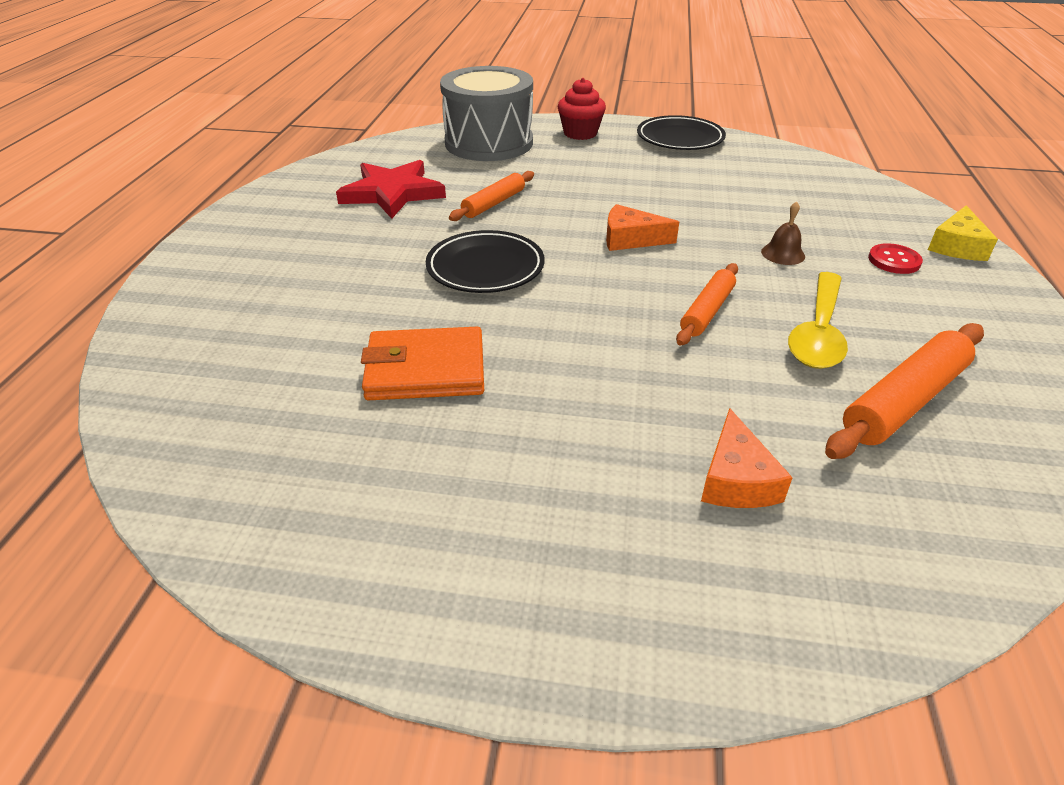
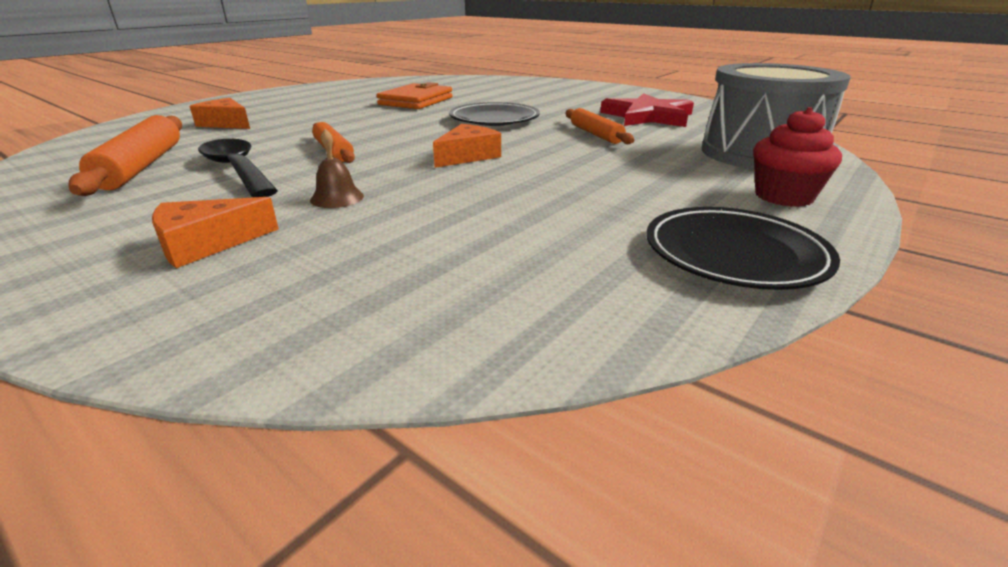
camera: 120 degrees right, 10 degrees down
(818, 332) = (237, 170): yellow spoon -> black spoon
(894, 261) = (207, 244): red button -> orange cheese
(957, 246) = (112, 308): yellow cheese -> none

